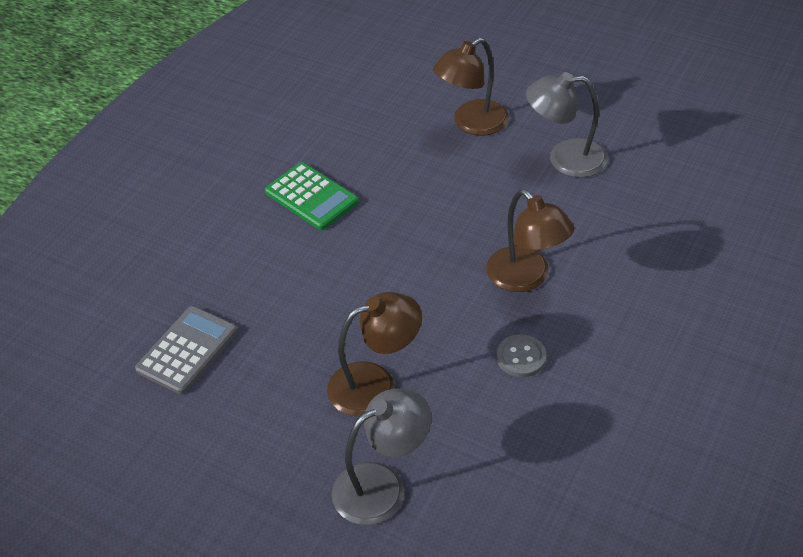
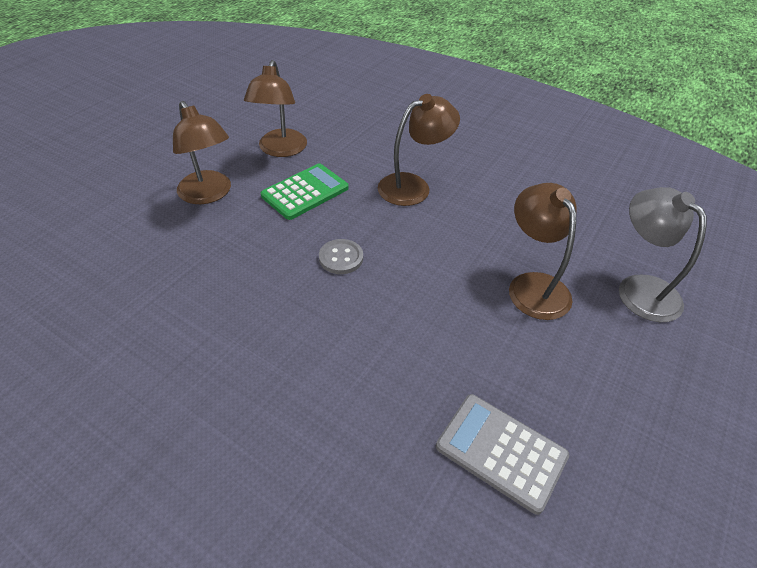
camera: 90 degrees left, 0 degrees up
(311, 197) = (271, 321): green calculator -> green calculator (305, 192)
(521, 357) = (496, 198): grey button -> grey button (341, 258)
(565, 159) = (280, 150): grey lamp -> brown lamp

